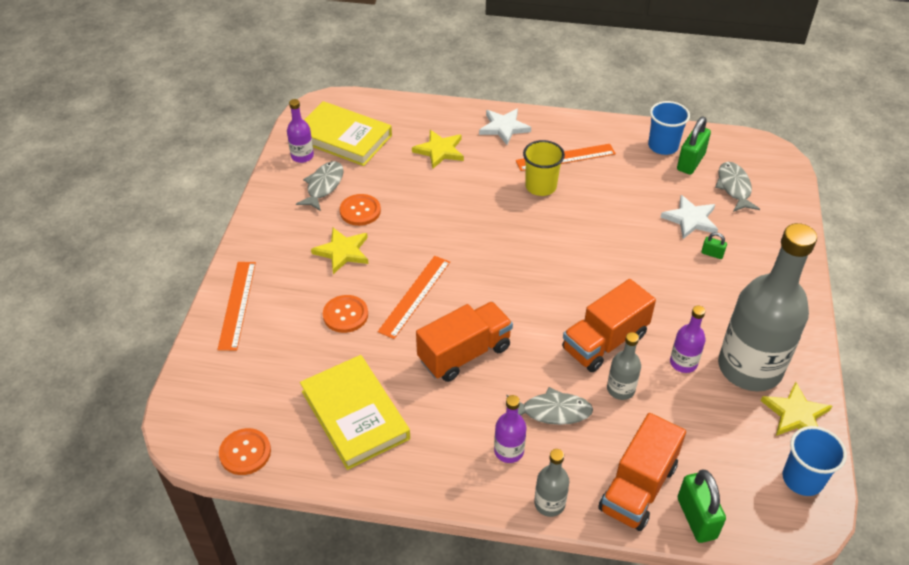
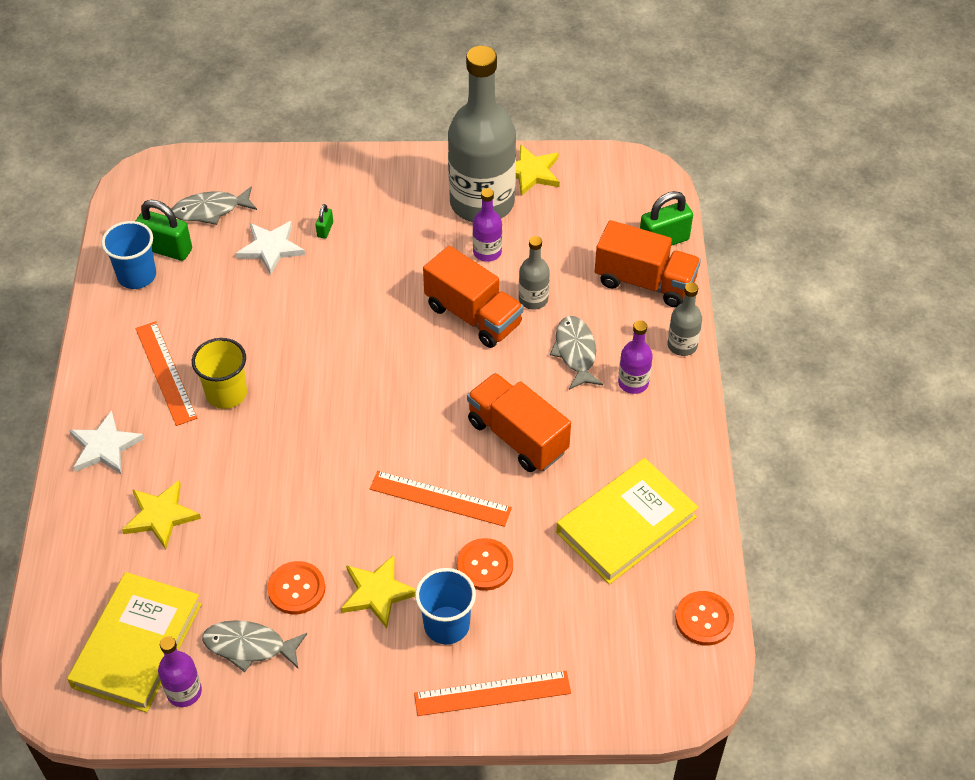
camera: 100 degrees left, 5 degrees up
(802, 479) = (601, 171): blue cup -> blue cup (446, 625)

